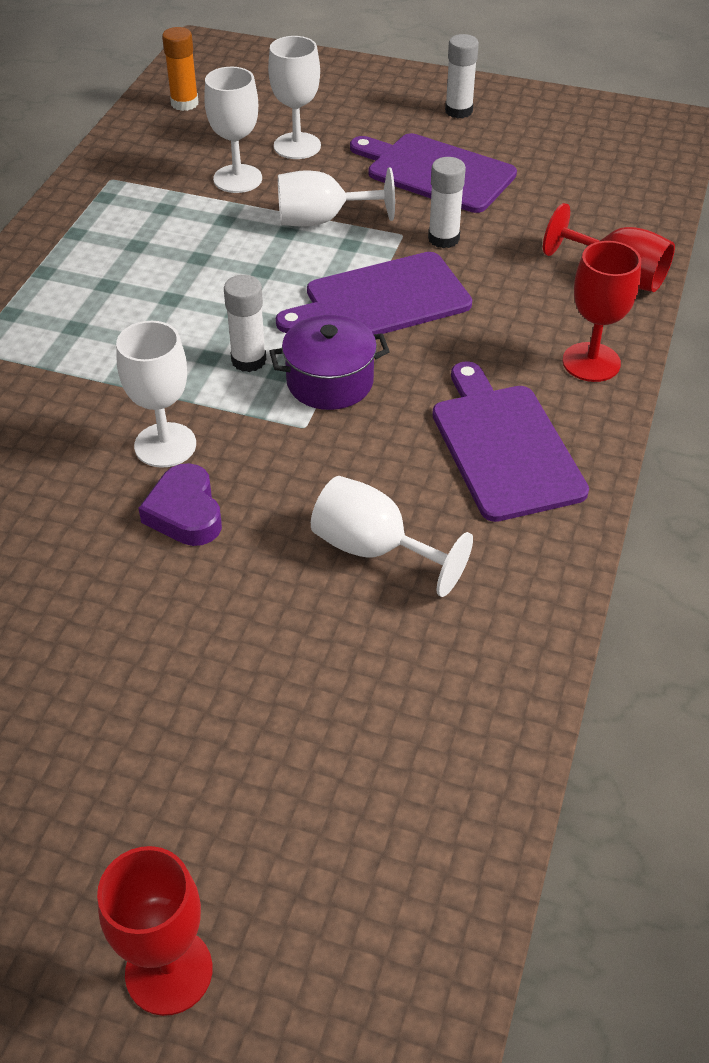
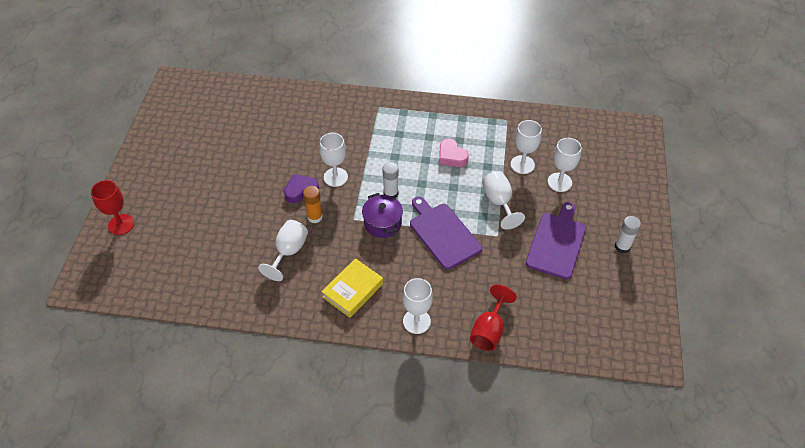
camera: 80 degrees right, 5 degrees up
(177, 261) = (451, 156): none -> pink heart
(184, 103) = (581, 132): orange glue stick -> orange glue stick (315, 217)
(443, 239) = (498, 252): white glue stick -> none
(504, 447) = (353, 290): purple cutting board -> yellow book
(591, 362) = (416, 321): red goblet -> white goblet

